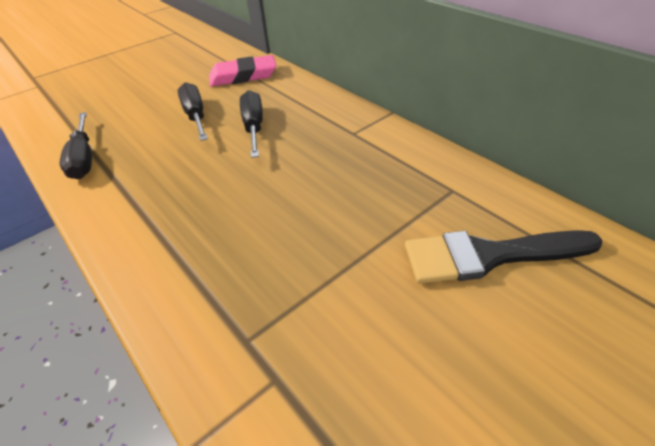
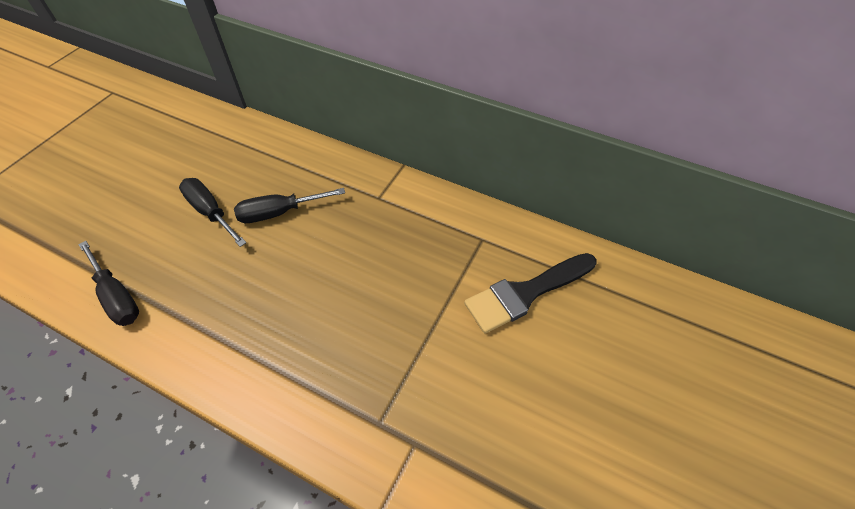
camera: 25 degrees left, 10 degrees up
(243, 76) = (234, 146): pink eraser -> none
(254, 127) = (280, 212): black screwdriver -> black screwdriver turned 75 degrees counterclockwise

